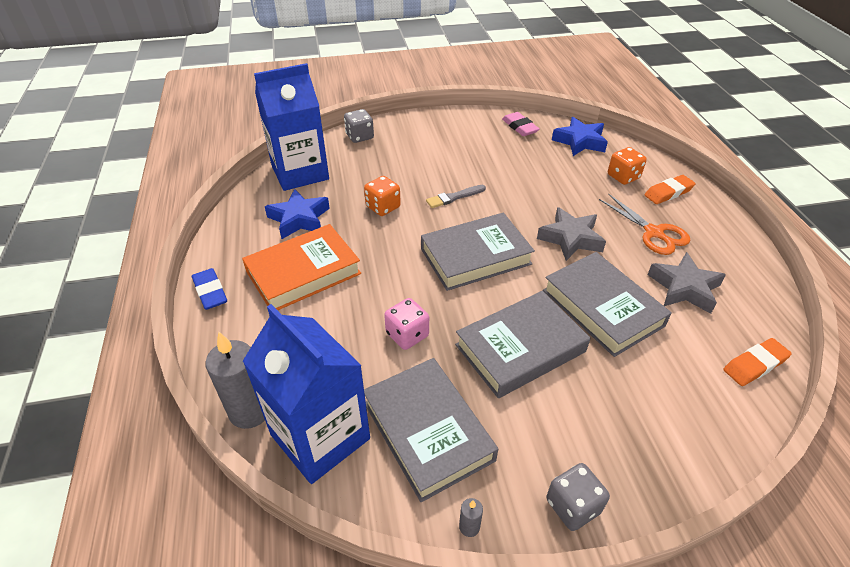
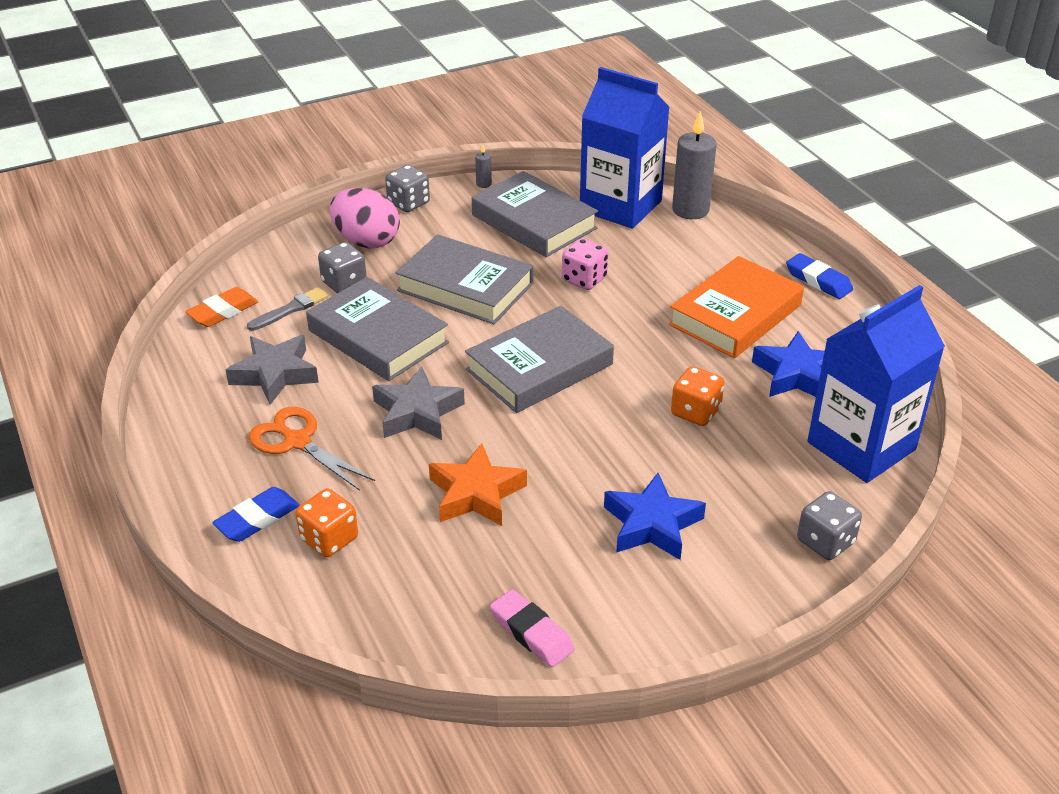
camera: 165 degrees right, 5 degrees down
(454, 197) = (600, 446): grey brush -> grey brush (290, 309)
(520, 348) = (465, 287): grey book -> grey book turned 75 degrees clockwise
(537, 185) = (476, 494): none -> orange star
(580, 141) = (405, 614): blue star -> blue star (652, 524)
(622, 440) = (366, 241): none -> pink egg
(640, 378) = (344, 283): none -> grey dice
(668, 192) = (257, 519): orange eraser -> blue eraser

